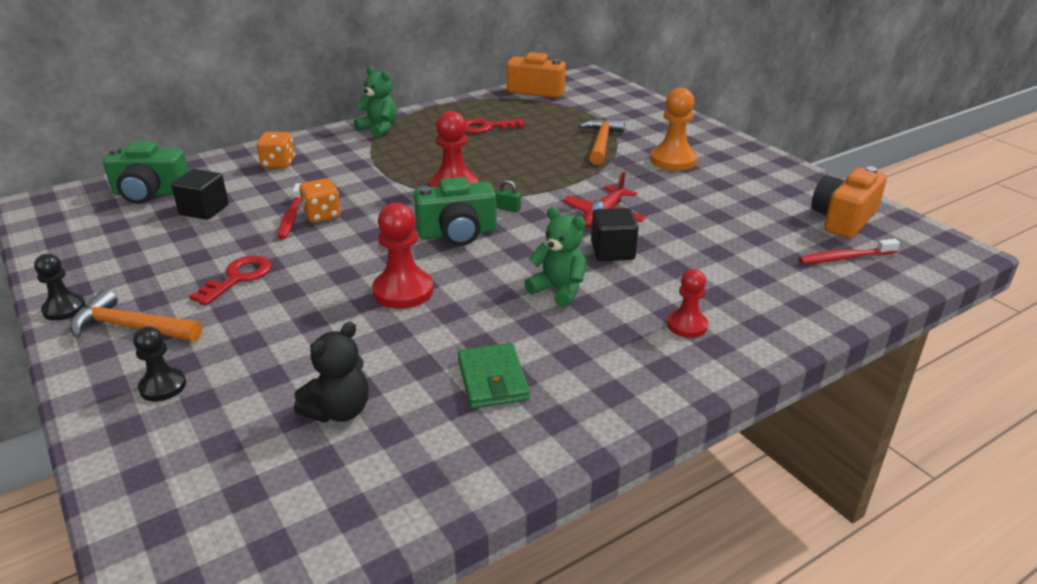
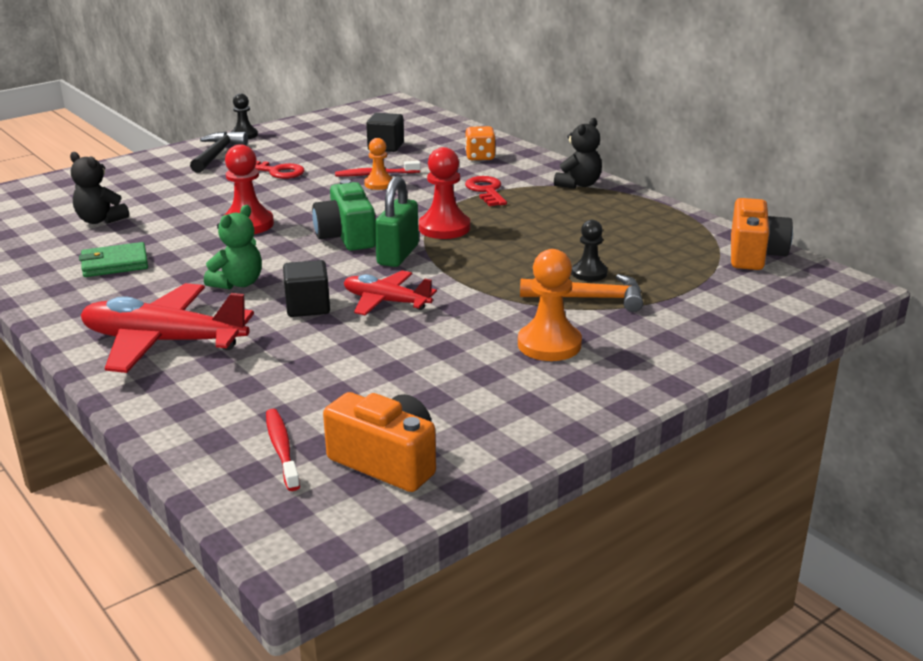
camera: 85 degrees right, 5 degrees down
(131, 327) = (217, 154): orange hammer -> black hammer
(150, 193) = (413, 127): green camera -> none
(163, 386) = (148, 172): black pawn -> black pawn (589, 273)
(322, 215) = (379, 184): orange dice -> orange pawn
(379, 129) = (578, 184): green teddy bear -> black teddy bear
(487, 127) = (609, 233): red key -> red key (486, 191)
(508, 209) = (398, 255): green padlock -> green padlock, size x2.40
(687, 325) = (164, 342): red pawn -> red plane

